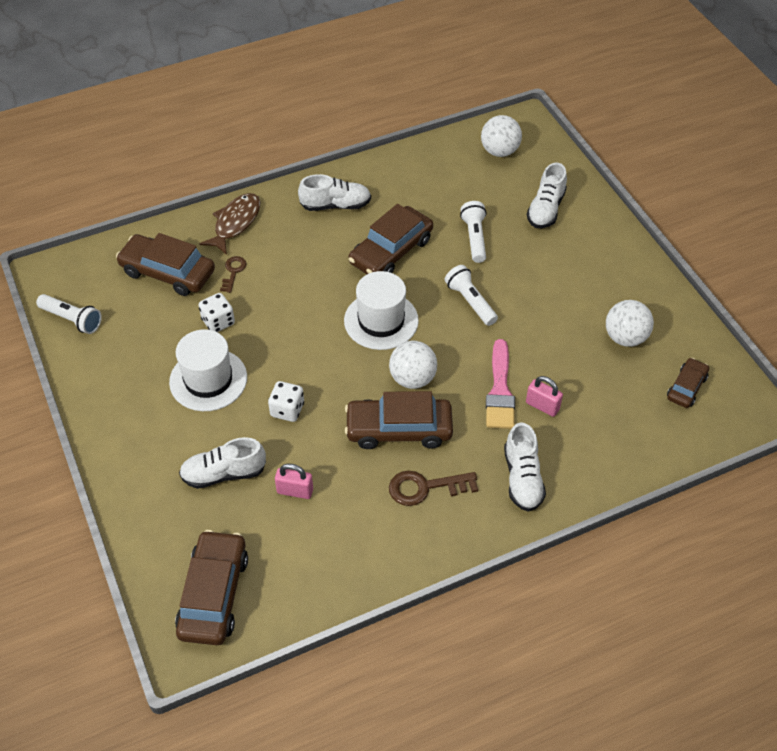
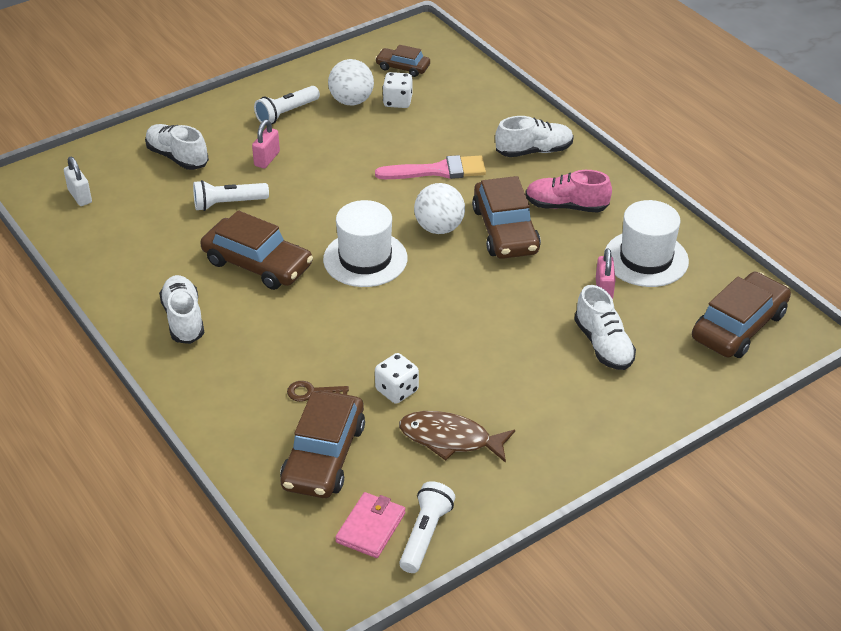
camera: 100 degrees left, 10 degrees down
(92, 291) = (370, 527): none -> pink wallet
(208, 379) = (485, 382): white hat -> white hat (646, 259)
(214, 594) = (739, 326): brown car -> brown car turned 135 degrees clockwise
(235, 223) = (225, 407): brown fish -> brown fish (450, 439)
(287, 410) = (507, 311): white dice -> white dice (397, 102)
(425, 487) = (566, 206): brown key -> pink shoe
(470, 302) = (325, 198): white flashlight -> white flashlight (286, 113)
(499, 151) = (80, 196): white ball -> white padlock
(542, 406) = (448, 144): pink padlock -> pink padlock (267, 159)
(546, 209) = (177, 157): white shoe -> white shoe turned 150 degrees counterclockwise

